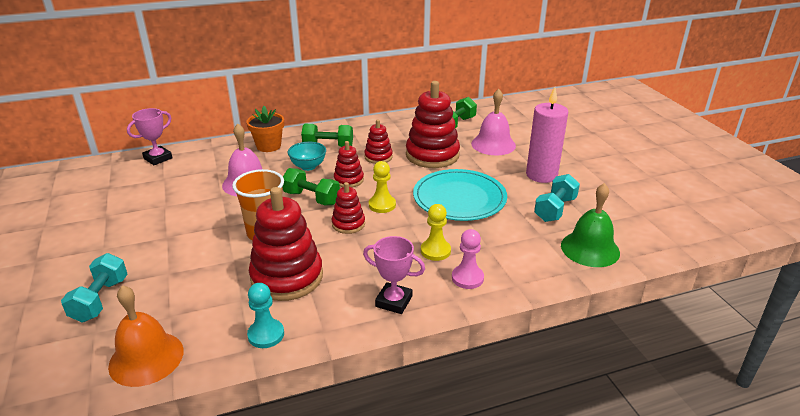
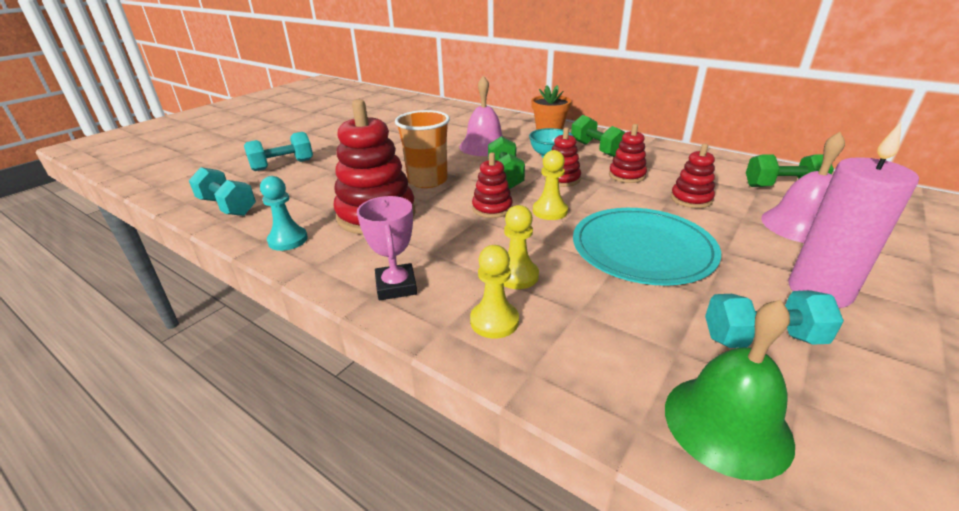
camera: 55 degrees right, 0 degrees up
(146, 358) = (227, 206): orange bell -> turquoise dumbbell
(158, 158) = (465, 110): pink trophy -> none
(432, 155) = (691, 199): red stacking toy -> red stacking toy, size x0.52
(467, 278) = (494, 321): pink pawn -> yellow pawn

